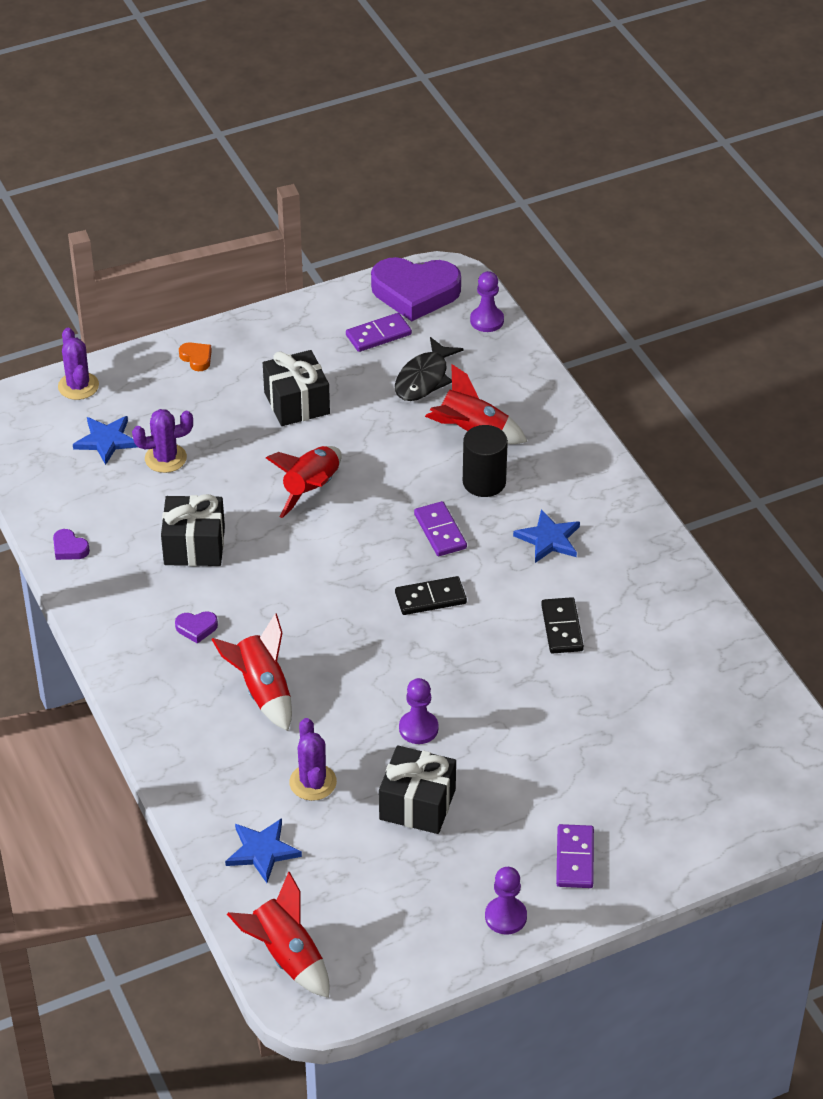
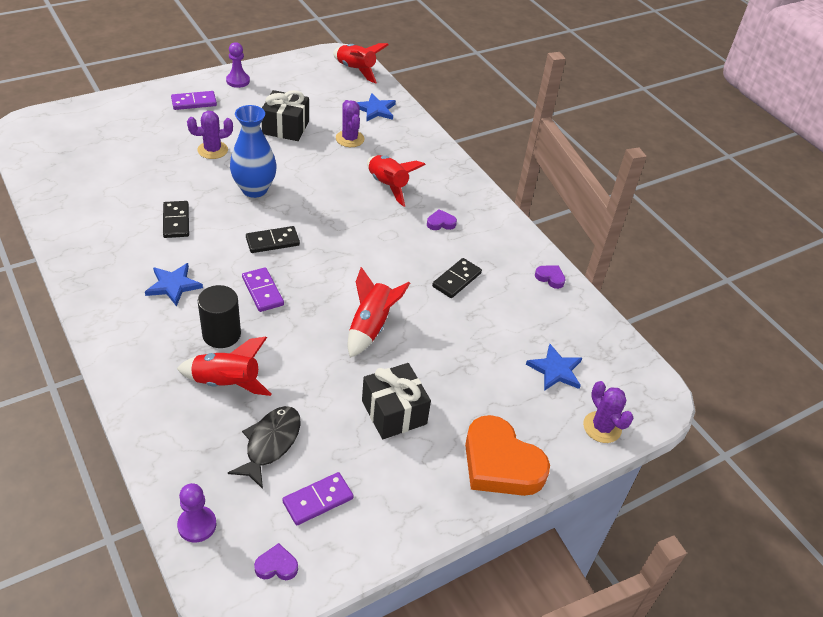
camera: 170 degrees right, 0 degrees up
(165, 458) = (499, 354): purple cactus -> purple cactus (212, 150)
(194, 546) = (456, 280): black gift -> black domino
(196, 358) = (500, 463): orange heart -> orange heart, size x2.42
(415, 293) = (276, 566): purple heart -> purple heart, size x0.41
(418, 728) = (284, 164): purple pawn -> none
(460, 681) = (254, 189): none -> blue vase
(574, 858) = (194, 102): purple domino -> purple domino turned 75 degrees clockwise

